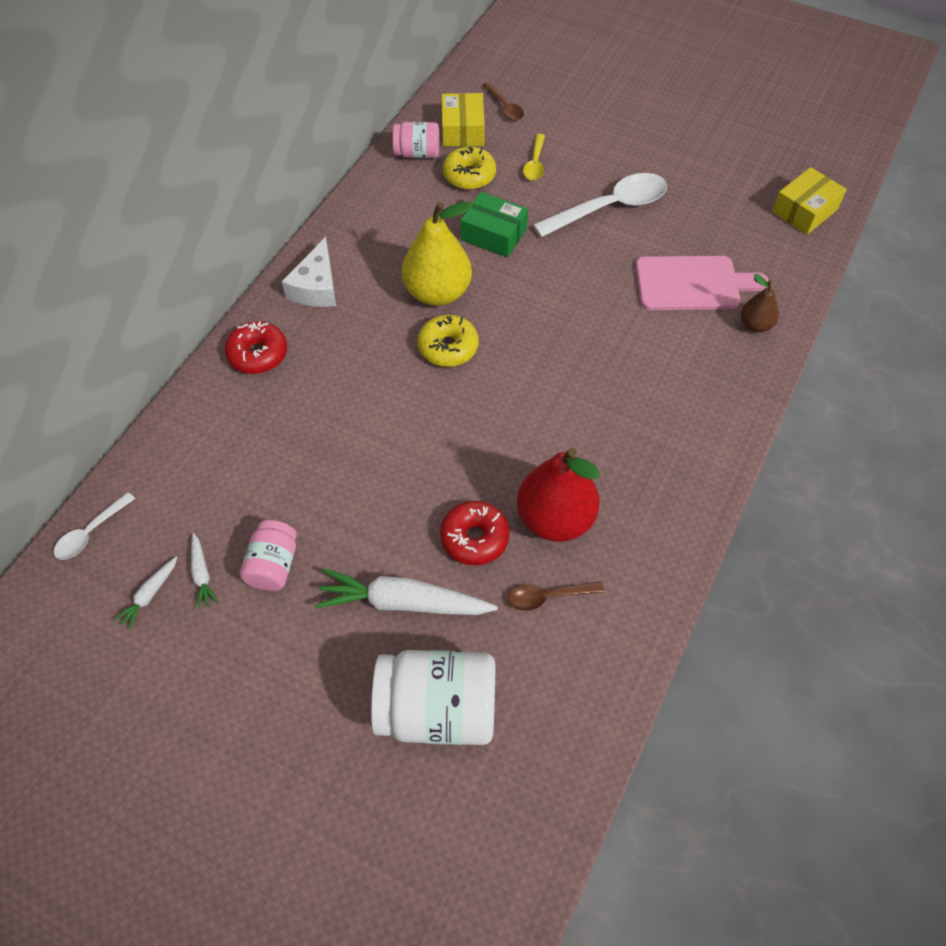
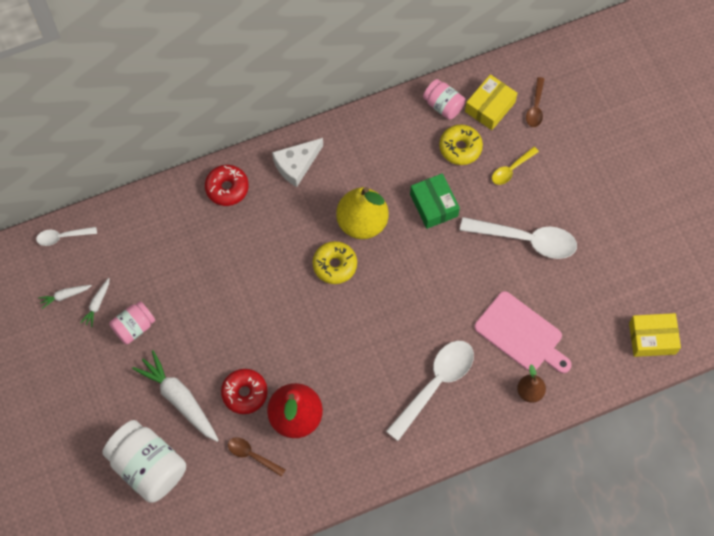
camera: 40 degrees right, 10 degrees up
(663, 382) = (435, 384): none -> white spoon

